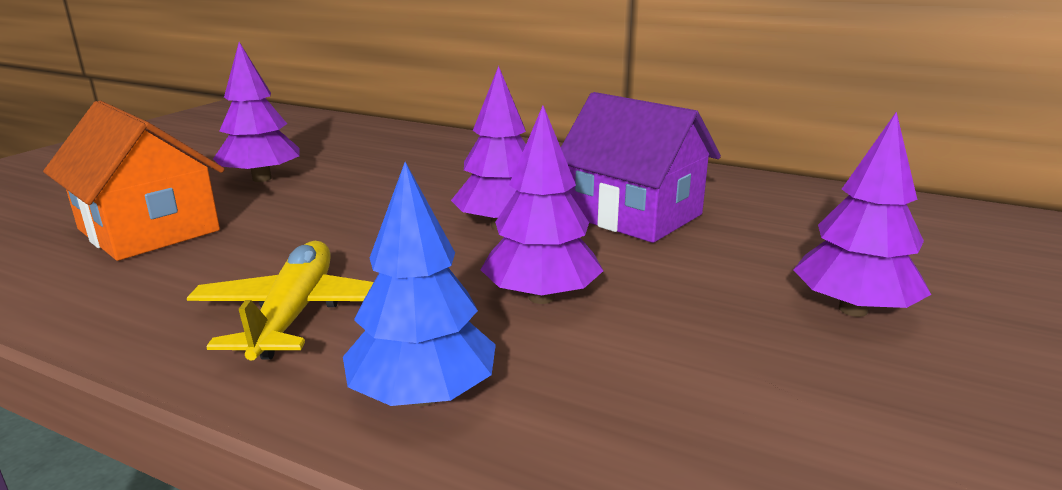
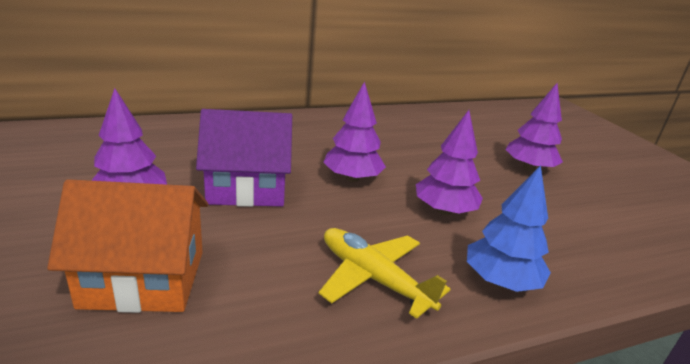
camera: 50 degrees left, 5 degrees up
(634, 215) = (392, 149): purple house -> purple house (247, 188)

